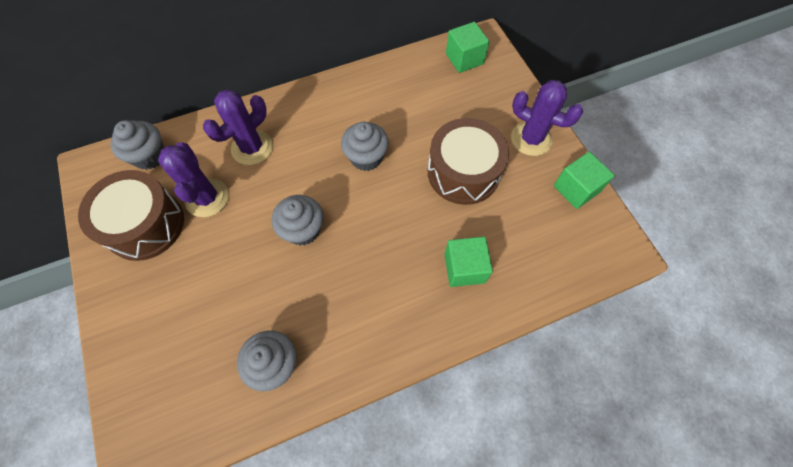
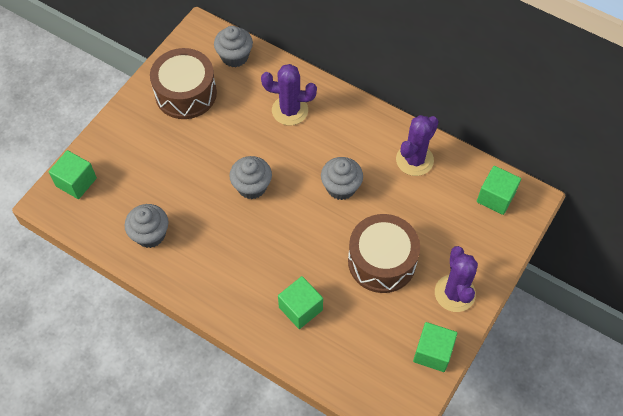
camera: 55 degrees right, 5 degrees down
(141, 408) = (76, 182): none -> green cube
(207, 198) = (231, 113): purple cactus -> purple cactus (414, 160)

